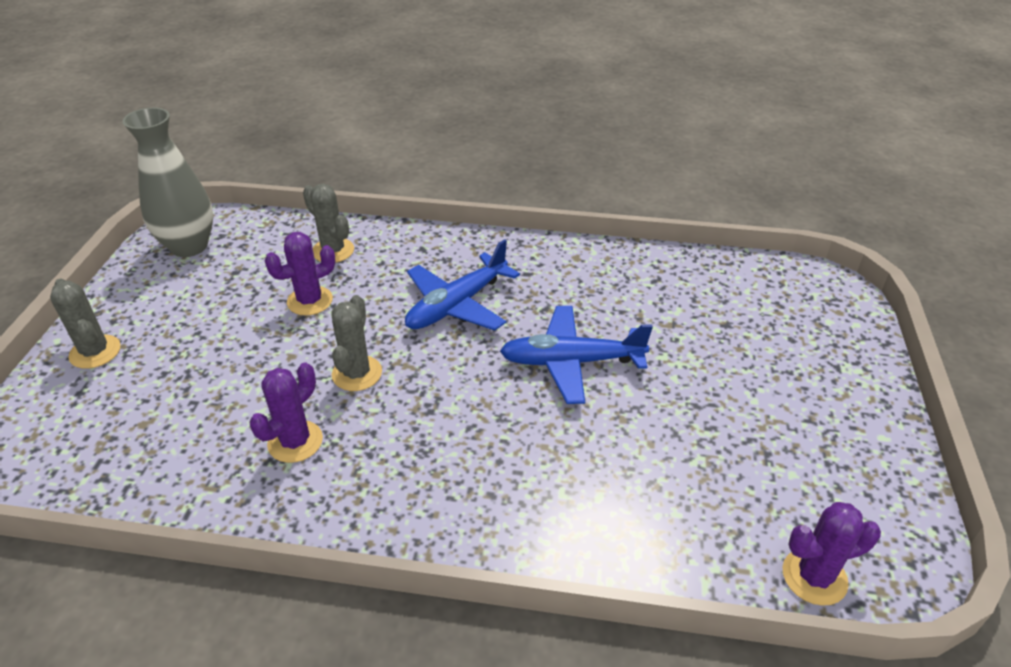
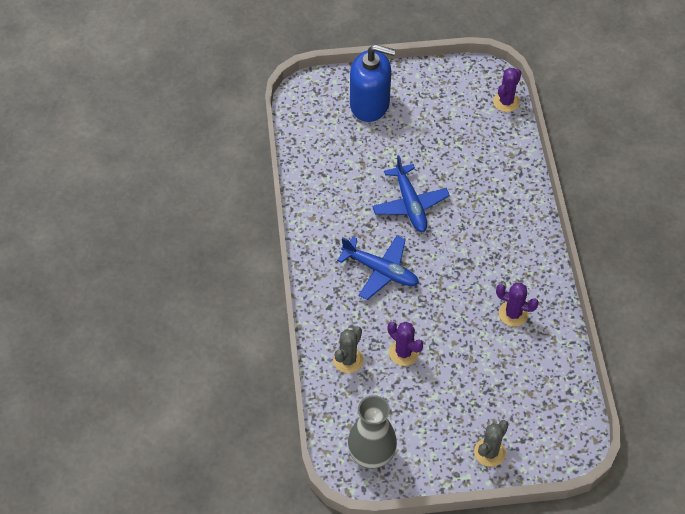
camera: 105 degrees left, 15 degrees up
(357, 373) = (455, 303): grey cactus -> none
(803, 357) = (370, 104): none -> blue soap dispenser
(814, 577) = (506, 102): purple cactus -> purple cactus turned 60 degrees clockwise

